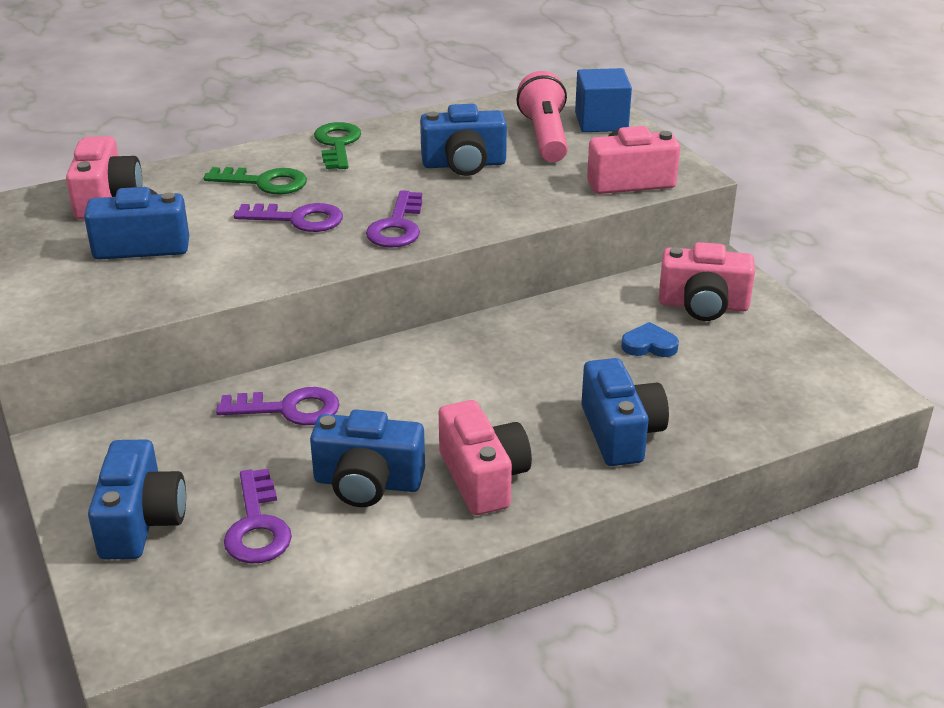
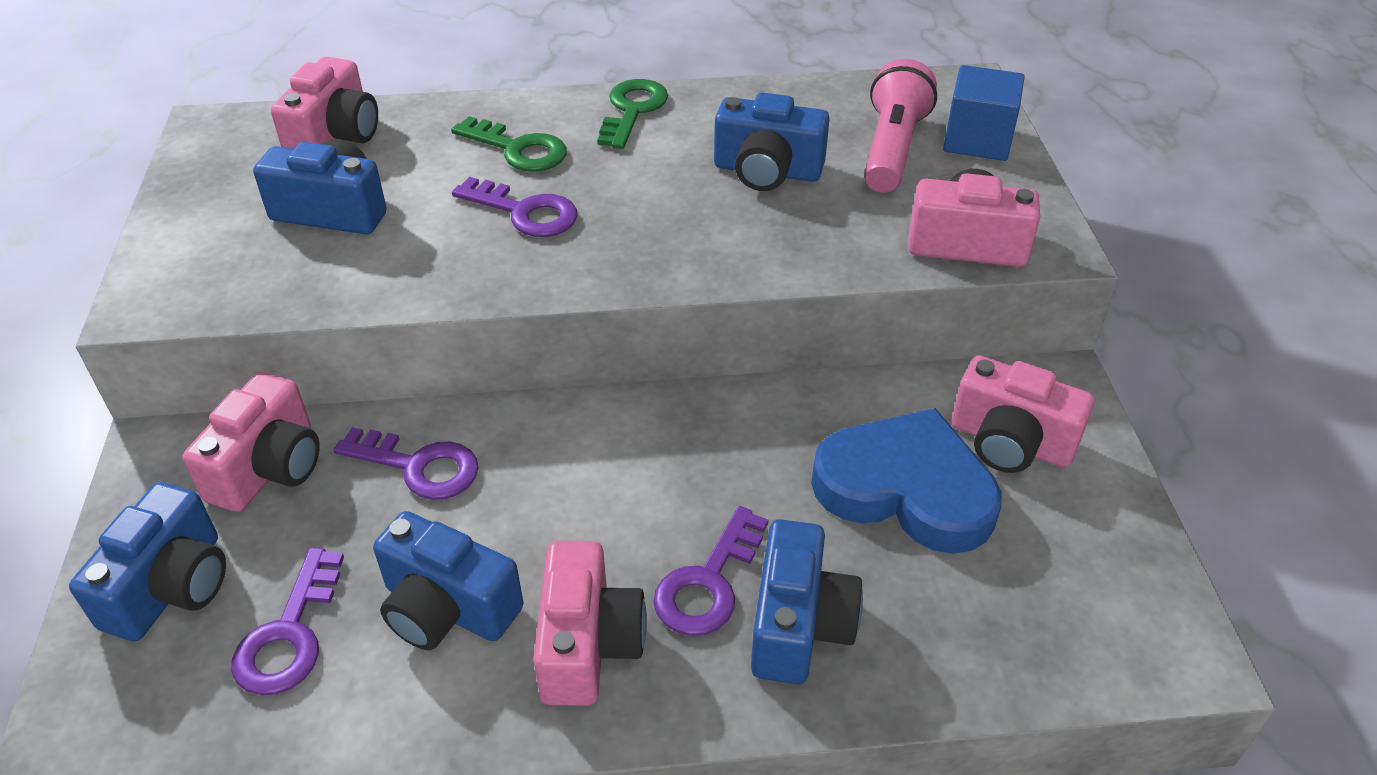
camera: 20 degrees right, 10 degrees up
(168, 436) = (269, 467): none -> pink camera
(397, 226) = (633, 249): purple key -> purple key (708, 583)
(649, 345) = (906, 489): blue heart -> blue heart, size x2.42

